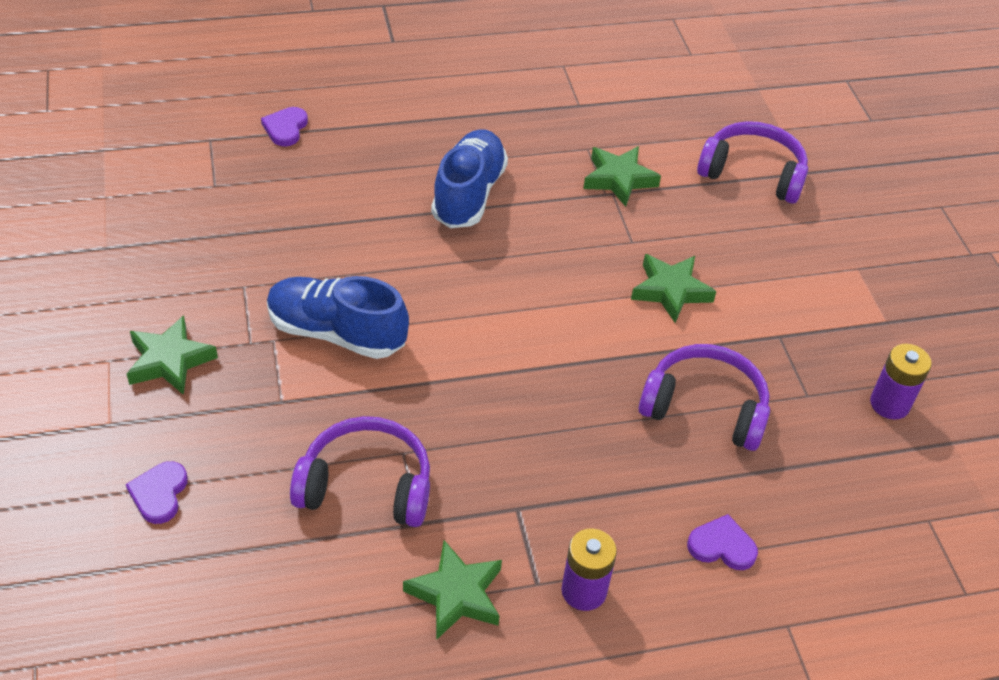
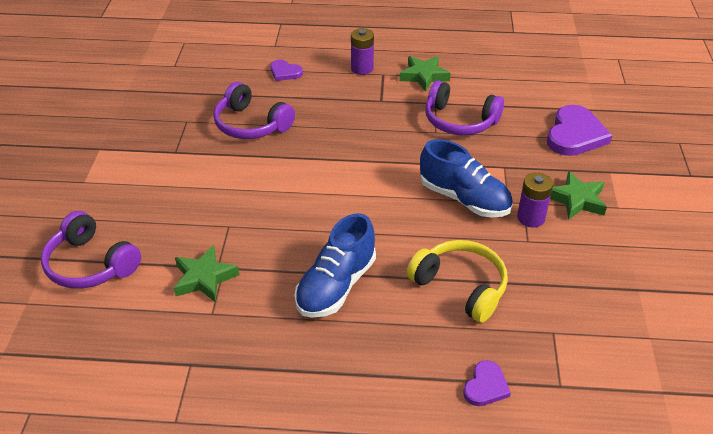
camera: 160 degrees left, 5 degrees down
(159, 494) = (575, 135): purple heart -> purple heart, size x1.86
(324, 216) = (461, 286): none -> yellow headphones
(671, 291) = (224, 188): green star -> none
(889, 404) = (143, 110): purple battery -> purple battery (531, 218)

